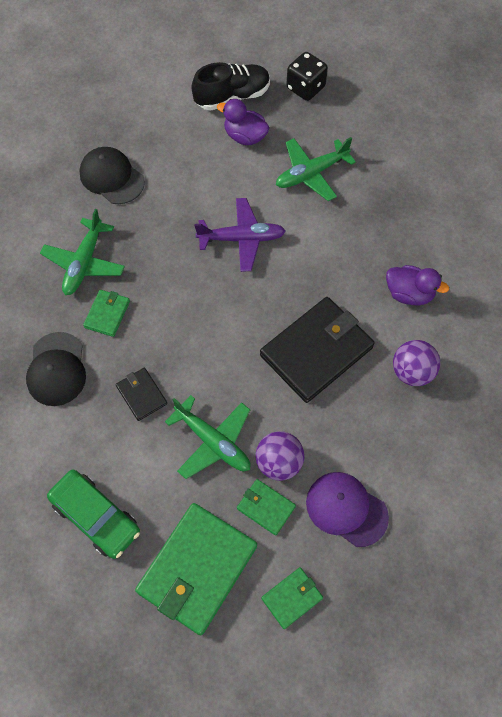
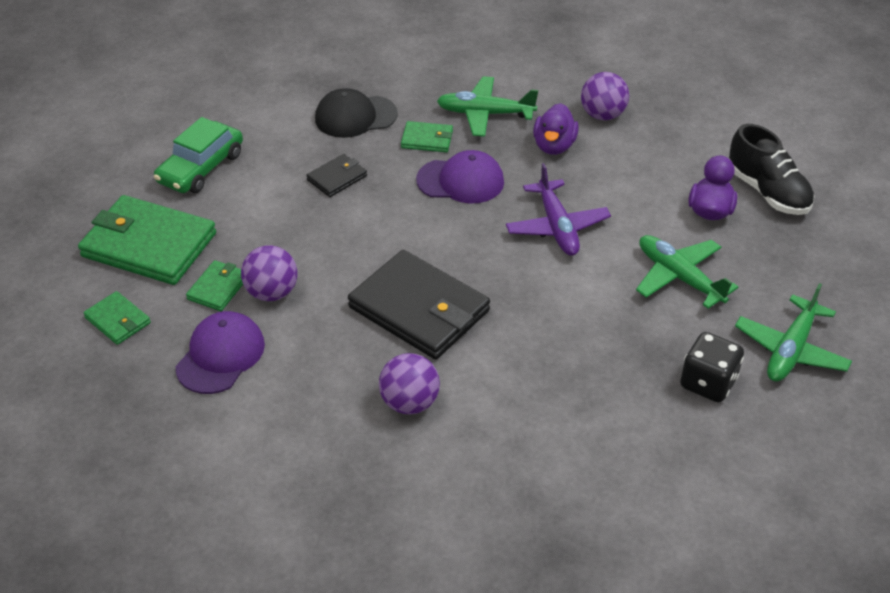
camera: 80 degrees right, 20 degrees down
(112, 177) = (602, 115): black cap -> purple ball
(170, 297) = (460, 181): none -> purple cap
(213, 442) = (290, 238): green plane -> green plane (790, 350)
(305, 88) = (819, 257): black dice -> black dice (708, 383)
(409, 294) = (525, 391): purple duck -> purple duck (554, 146)

